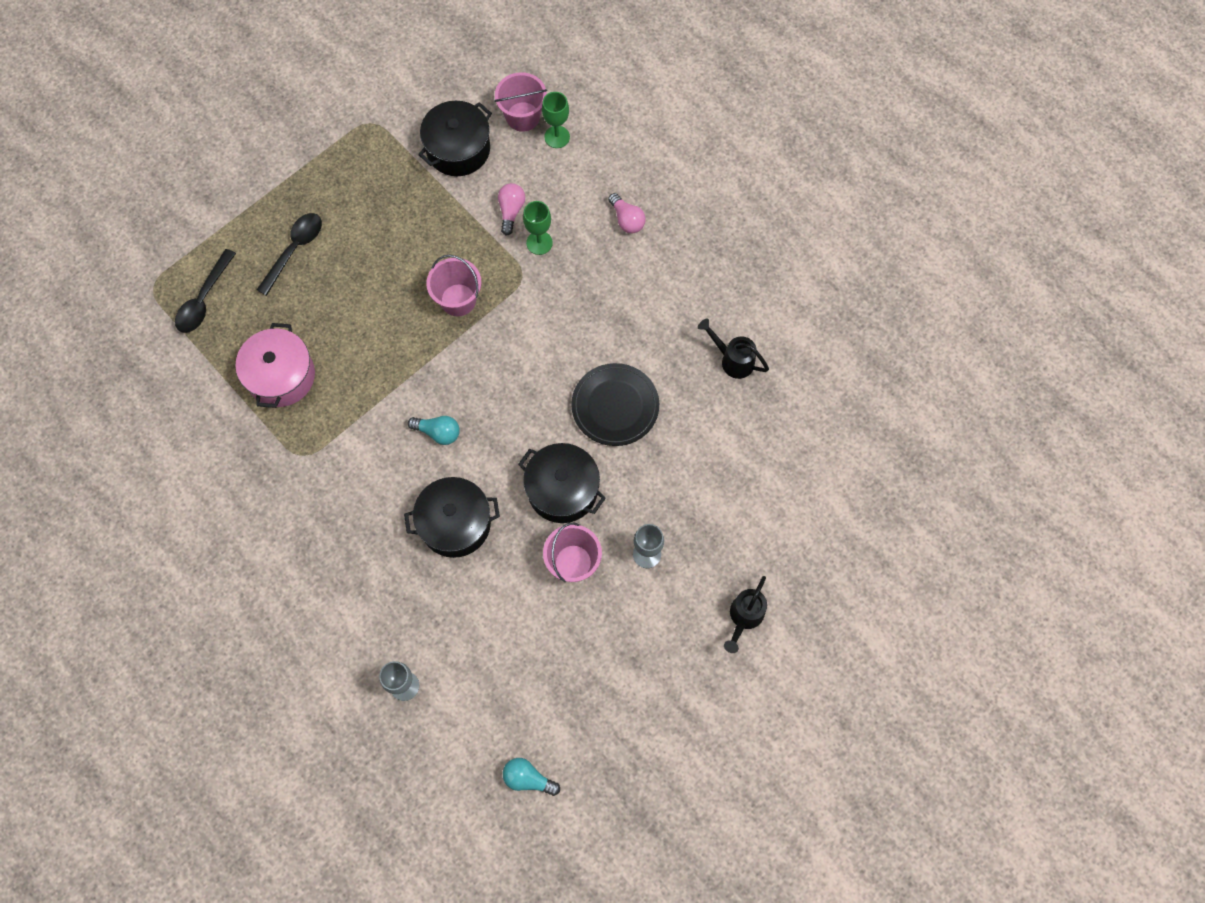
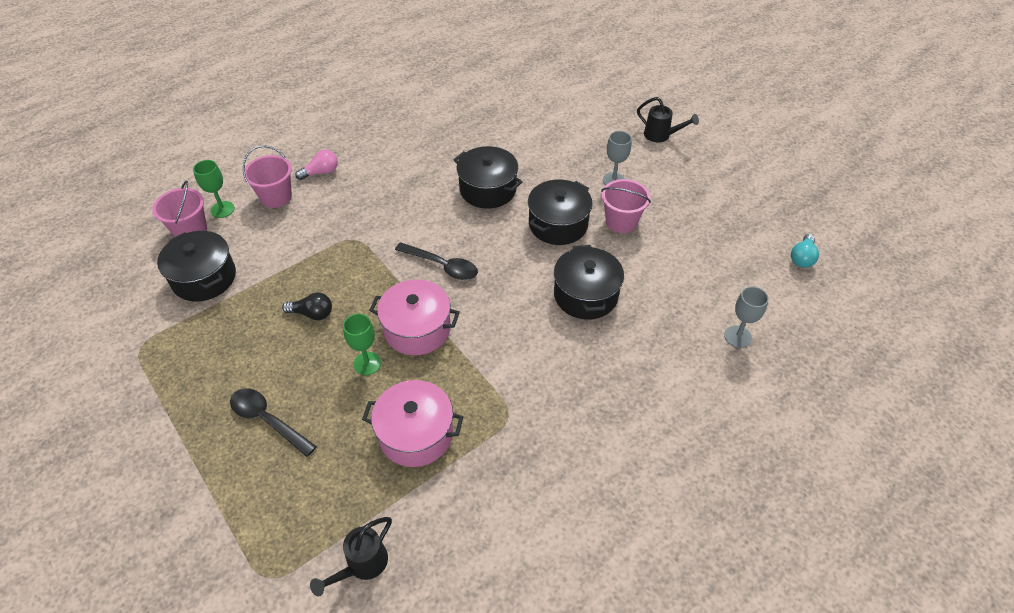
camera: 85 degrees left, 20 degrees down
(204, 299) = (302, 515): black spoon -> black spoon (442, 266)
(401, 359) = (417, 329): none -> pink pot
(417, 258) = (312, 314): none -> black light bulb
(438, 432) = (497, 304): turquoise light bulb -> none
(458, 300) = (365, 284): pink bucket -> pink bucket (276, 197)
(511, 211) = (286, 243): pink light bulb -> none
(539, 243) = (324, 226): green goblet -> green goblet (367, 363)
(615, 406) = (488, 189): black plate -> black pot
(732, 360) = (459, 126): black watering can -> black watering can (362, 565)

